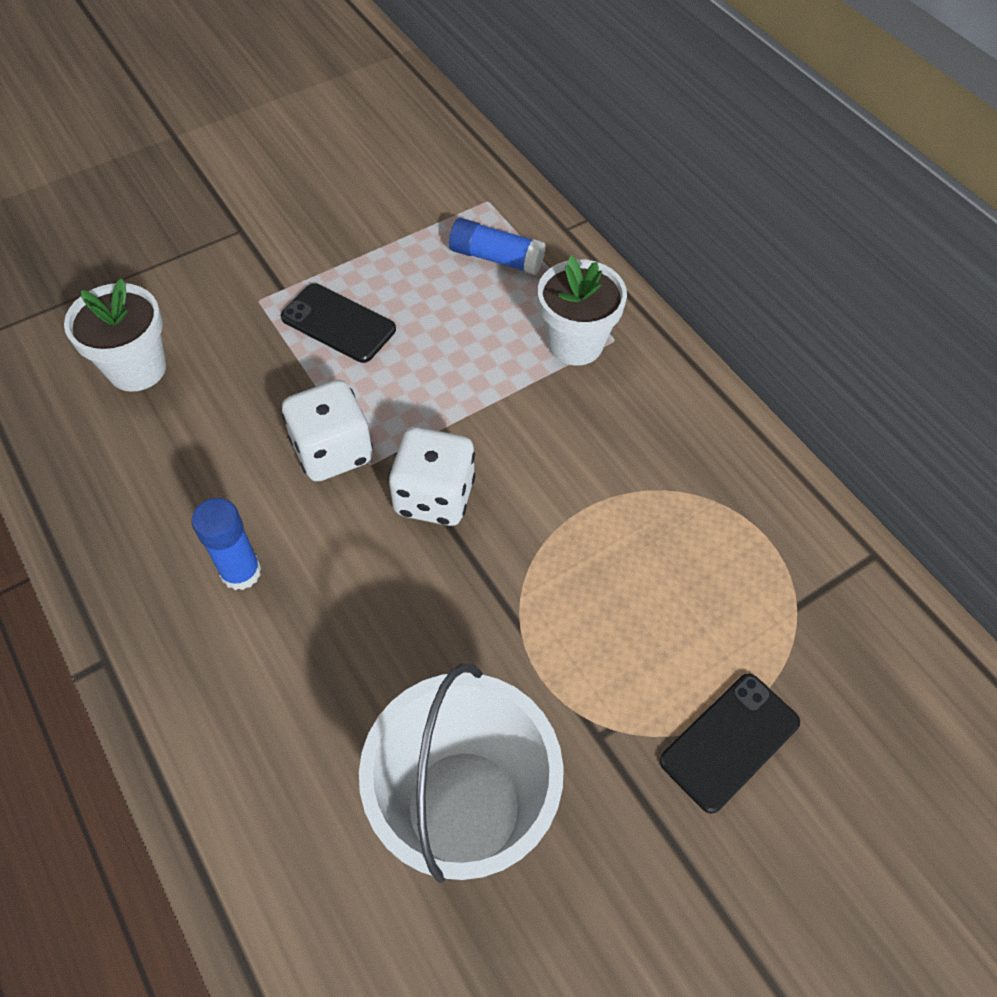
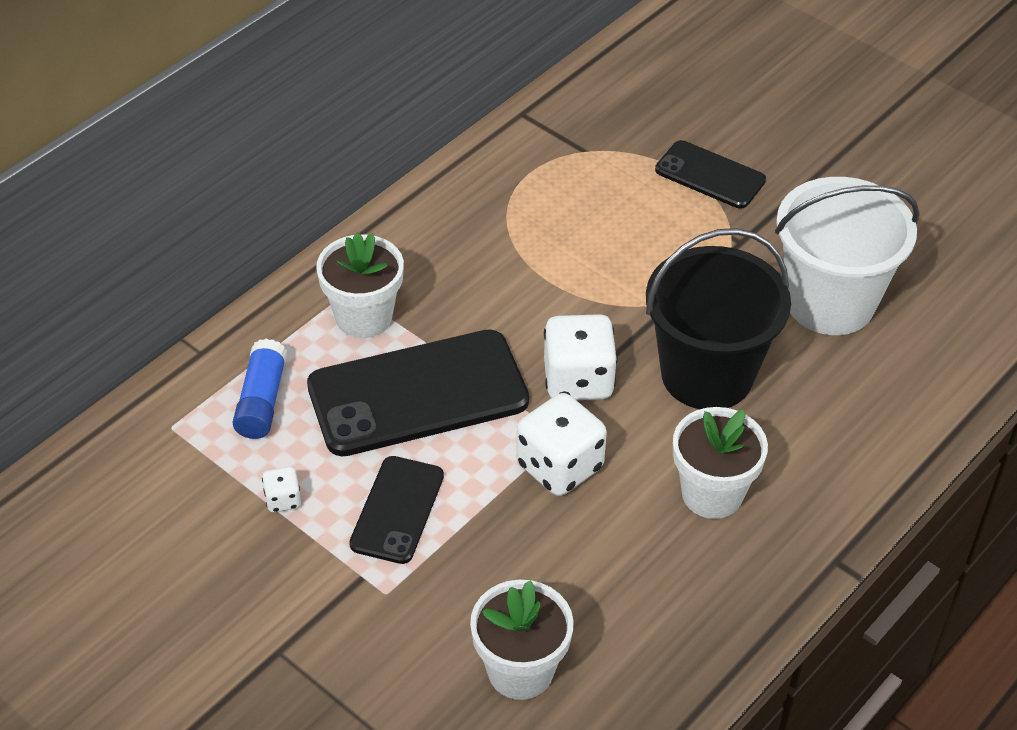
camera: 105 degrees left, 10 degrees down
(241, 572) = (712, 494): blue glue stick -> white flower pot
(382, 254) = (283, 500): none -> white dice
(398, 621) = (707, 375): none -> black bucket
(464, 364) = (418, 394): none -> black phone

